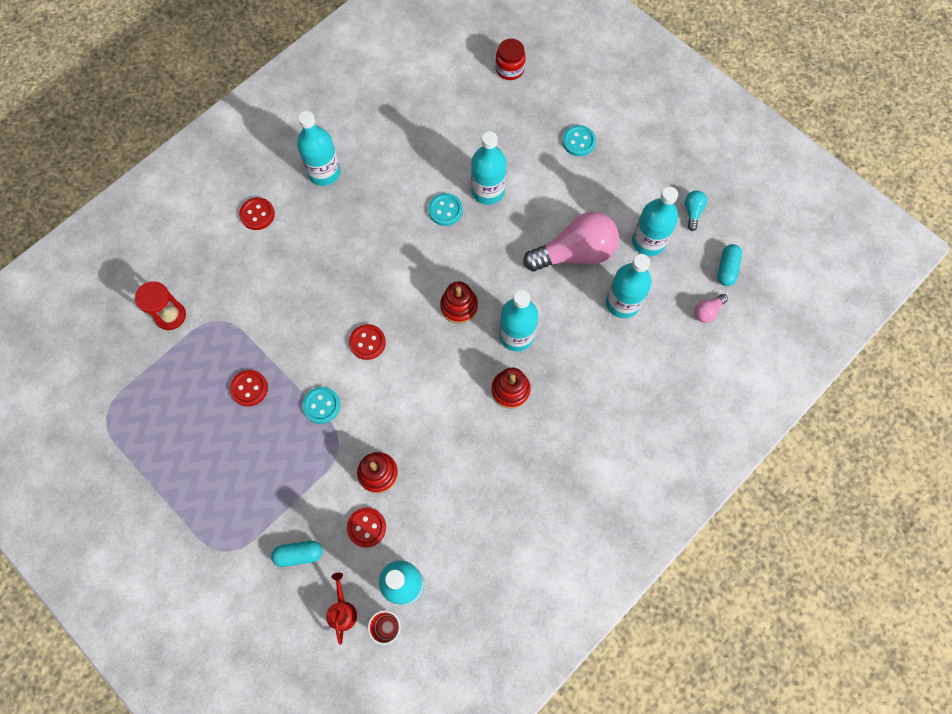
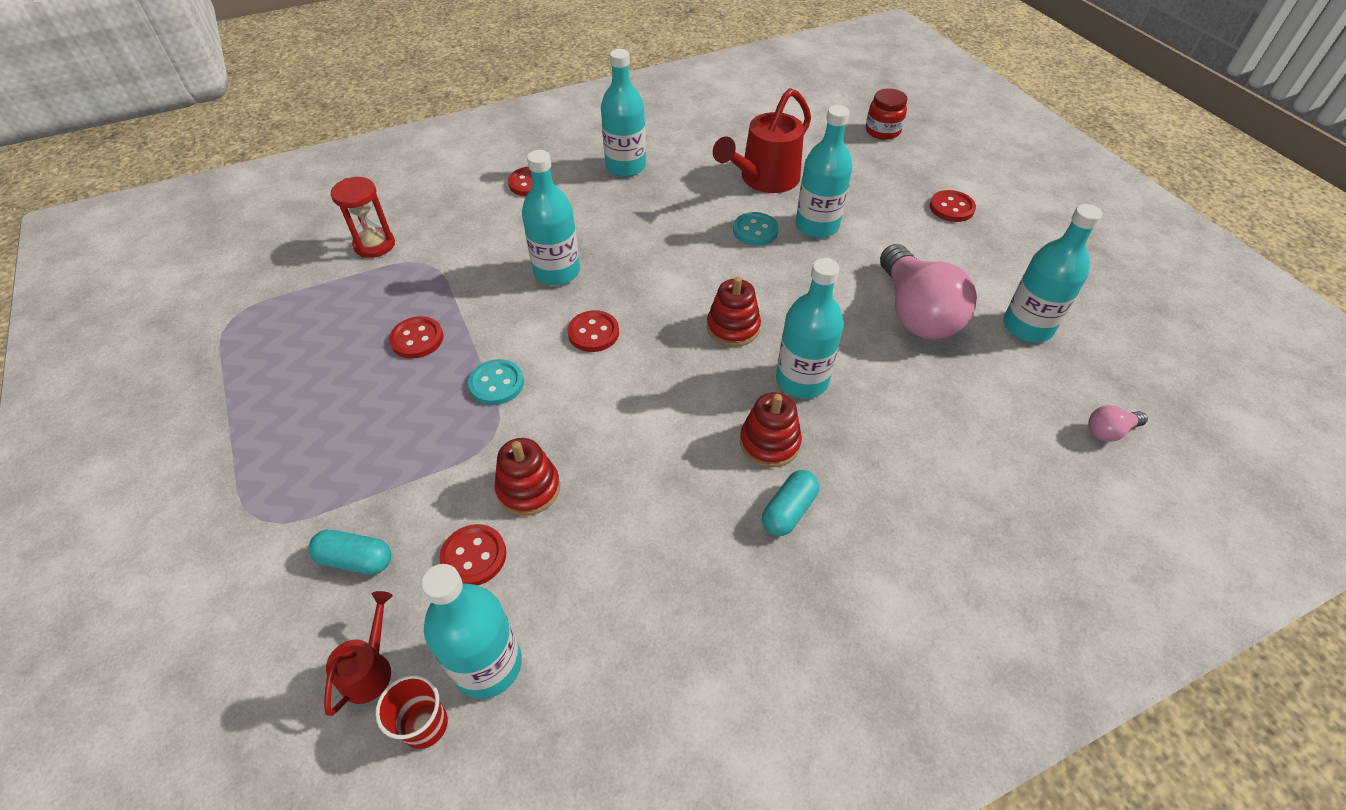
camera: 20 degrees right, 20 degrees down
(435, 154) = (763, 180): none -> red watering can
(575, 253) = (916, 313): pink light bulb -> pink light bulb turned 75 degrees clockwise
(578, 141) = (951, 208): turquoise button -> red button
(622, 303) = (973, 385): turquoise bottle -> turquoise bottle (557, 272)
(692, 212) = (1101, 311): turquoise light bulb -> none
(727, 269) = (1148, 387): turquoise capsule -> turquoise capsule (788, 510)

